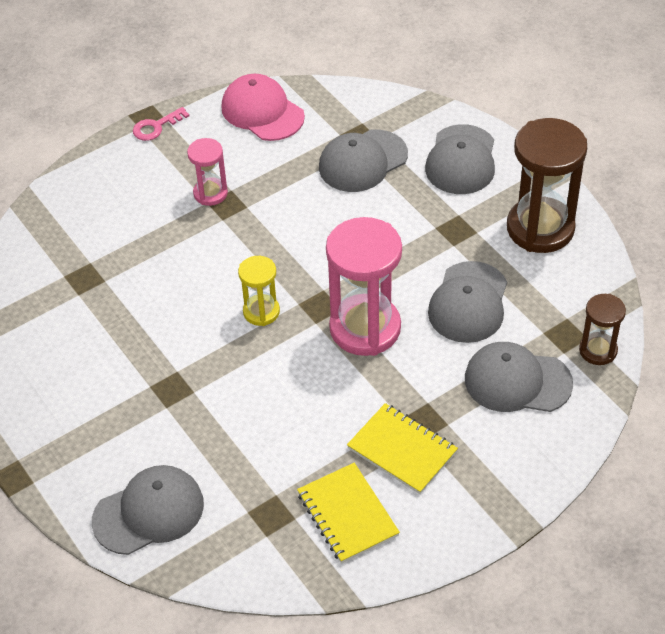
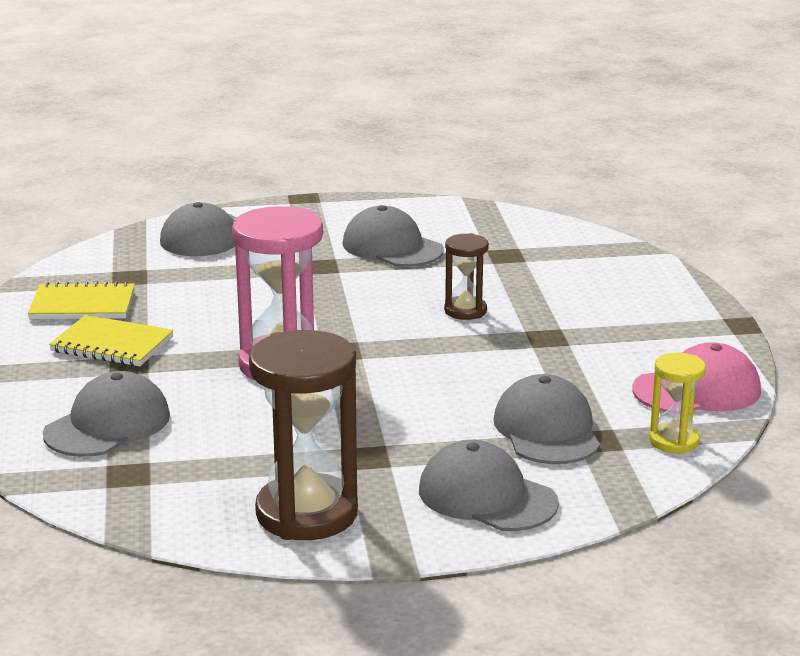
camera: 115 degrees right, 25 degrees down
(156, 127) = (716, 326): pink key -> none
(210, 193) = (573, 332): pink hourglass -> none
(261, 312) = (367, 321): yellow hourglass -> yellow hourglass (673, 441)
(402, 450) = (112, 344): yellow notebook -> yellow notebook turned 45 degrees clockwise
(468, 303) = (246, 430): grey cap -> grey cap (392, 247)
(598, 350) = (81, 486): brown hourglass -> brown hourglass (465, 311)

